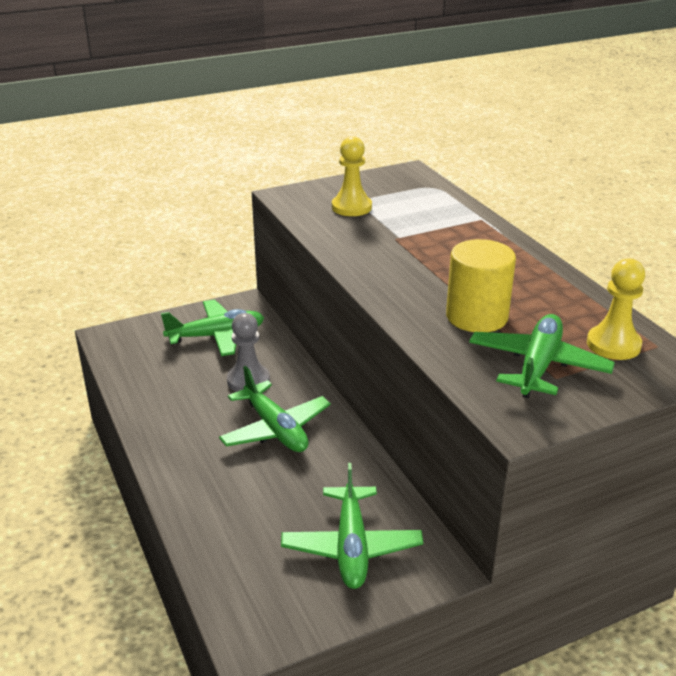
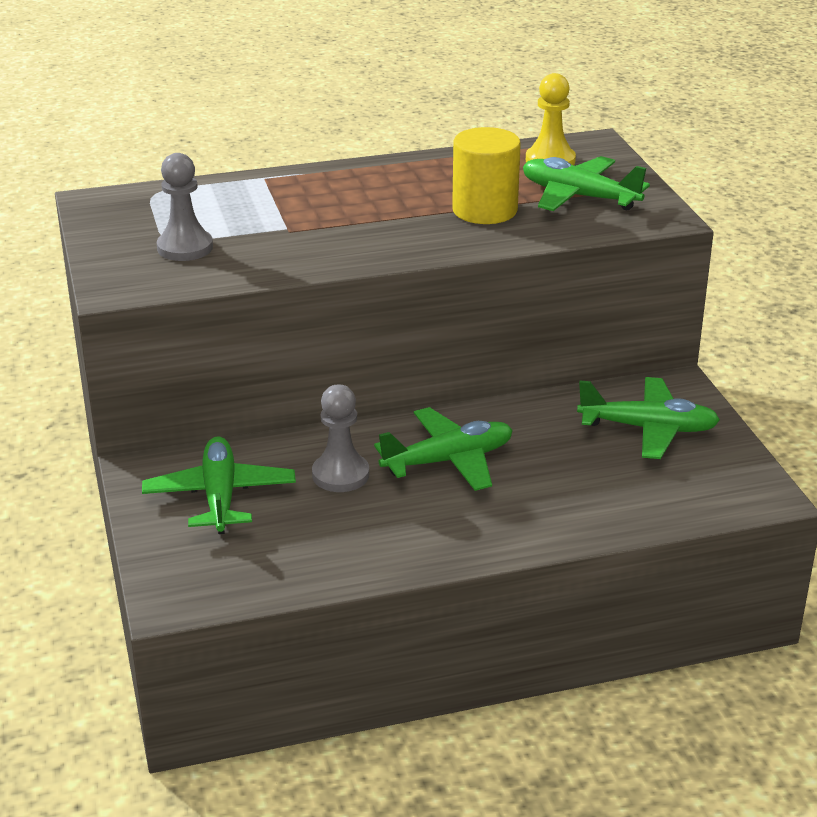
camera: 80 degrees left, 0 degrees up
(351, 207) = (185, 248): yellow pawn -> grey pawn

